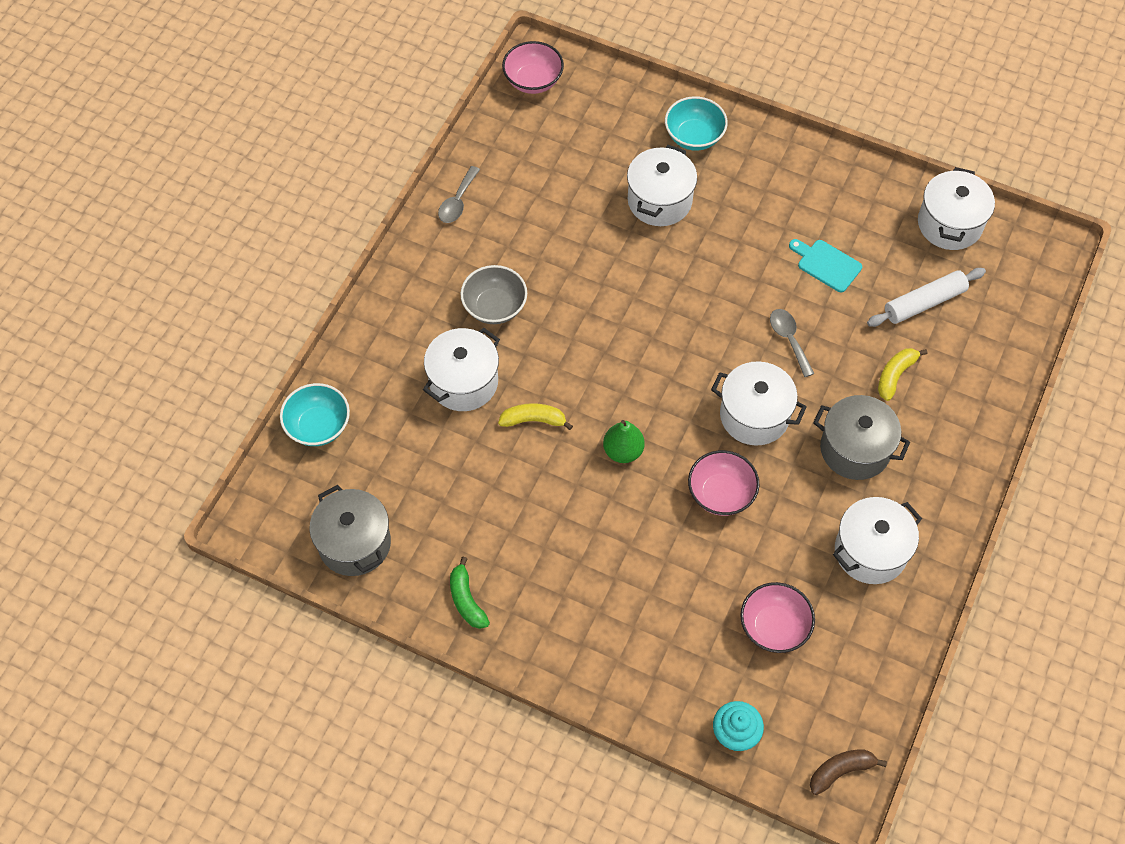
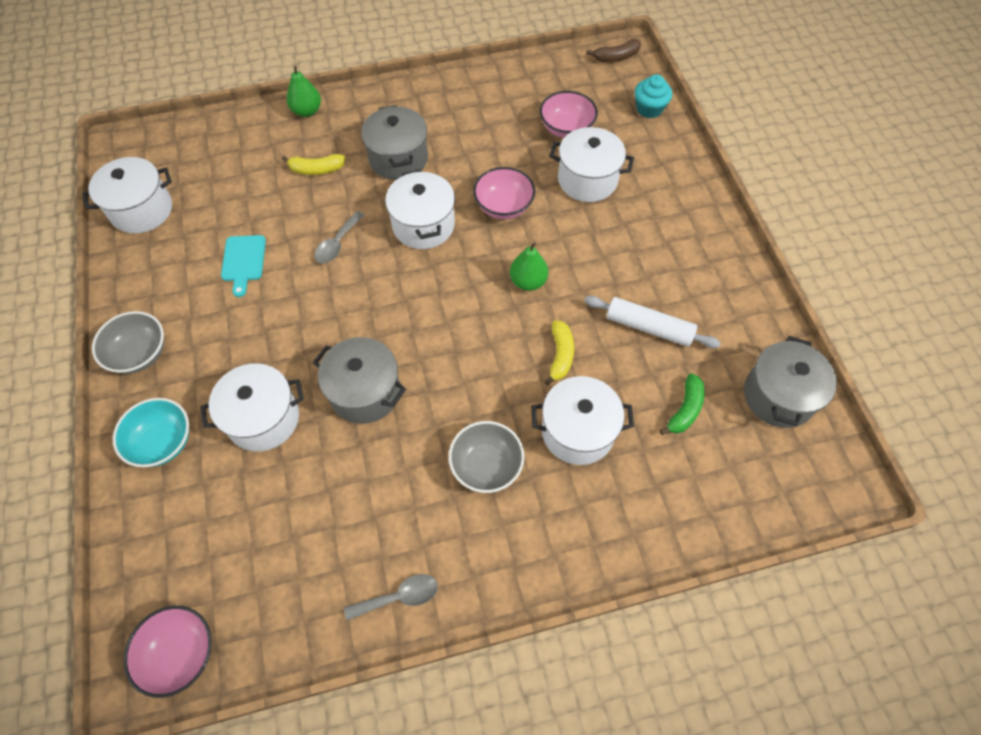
camera: 130 degrees left, 0 degrees up
(318, 426) = (726, 511): turquoise bowl -> none
(466, 600) = (732, 293): green banana -> green banana (685, 410)
(534, 420) = (560, 355): yellow banana -> yellow banana turned 135 degrees counterclockwise
(624, 272) = (365, 392): none -> grey pot
(787, 157) = (140, 354): none -> grey bowl
(841, 771) = (616, 57): brown banana -> brown banana turned 45 degrees counterclockwise
(870, 551) = (467, 113): white pot -> white pot (587, 180)
(924, 303) = (235, 186): white rolling pin -> white rolling pin (648, 327)
(986, 413) = (307, 111): none -> green pear

